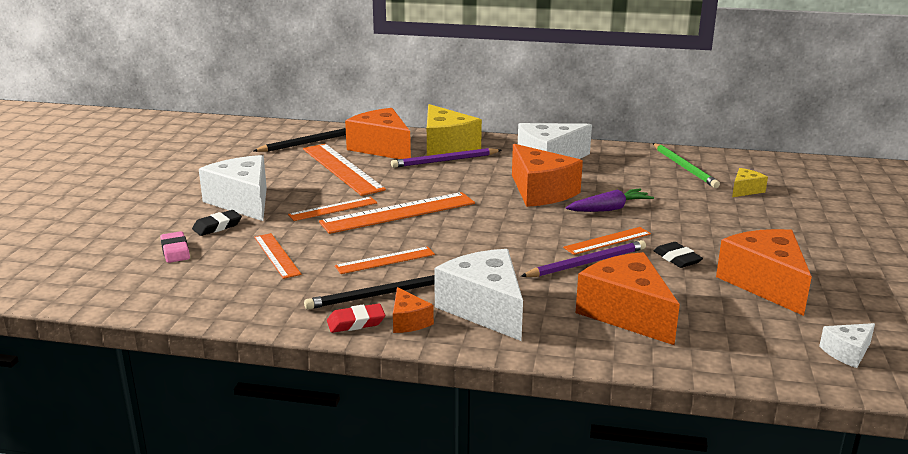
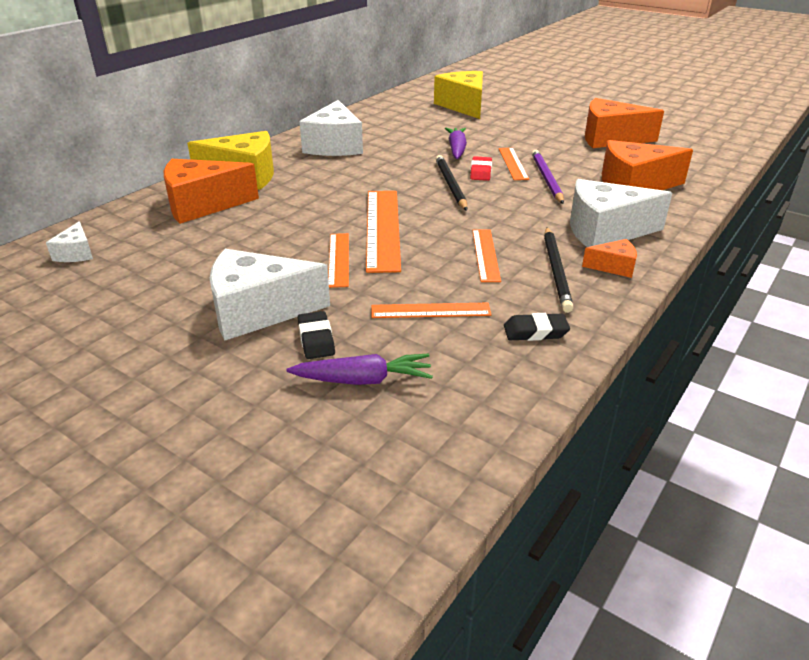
camera: 65 degrees left, 10 degrees up
(175, 251) = (363, 380): pink eraser -> purple carrot
(307, 143) = (122, 241): black pencil -> black pencil (450, 185)
(342, 169) = (233, 235): orange ruler -> none
(356, 322) = (605, 291): red eraser -> red eraser (480, 172)
(445, 161) = (280, 183): purple pencil -> none
(541, 192) = (398, 163): orange cheese -> none
(677, 258) = (558, 151): black eraser -> black eraser (535, 331)
(684, 167) = (404, 110): green pencil -> none
(745, 190) = (463, 106): yellow cheese -> yellow cheese, size x2.06
(847, 352) = (706, 144): white cheese -> white cheese (76, 253)

